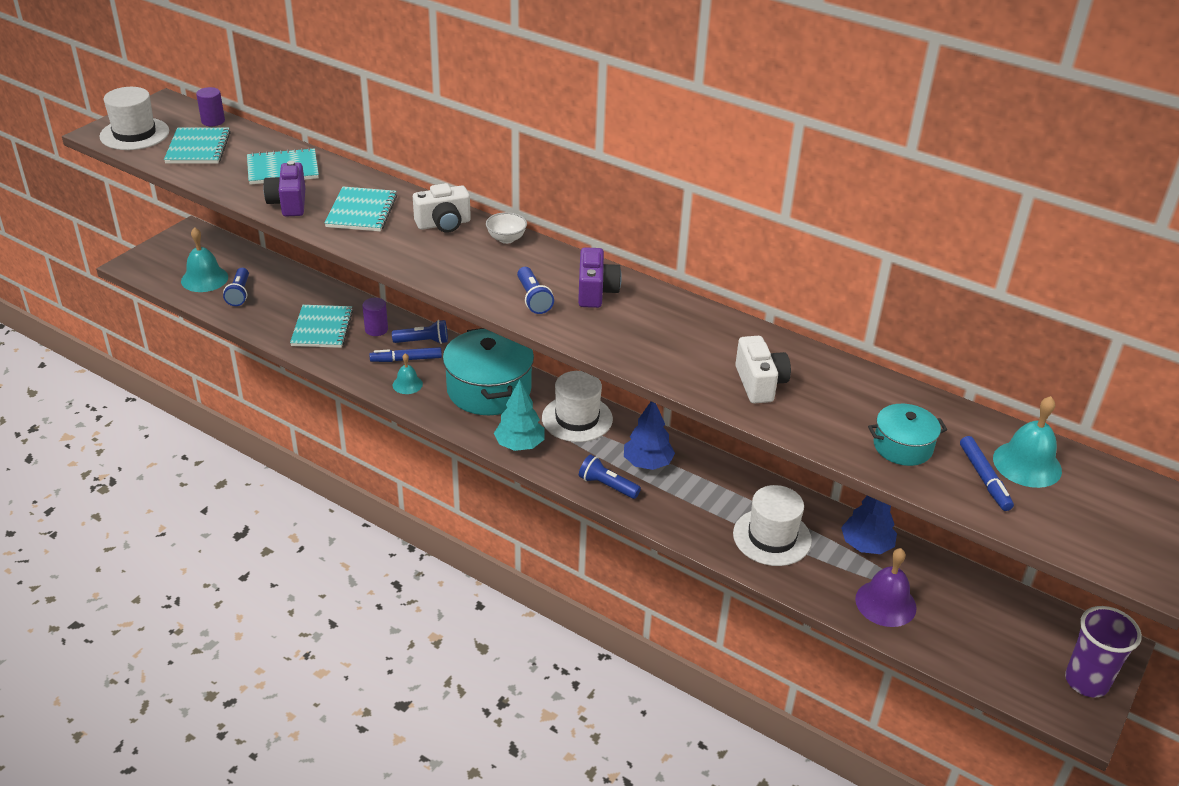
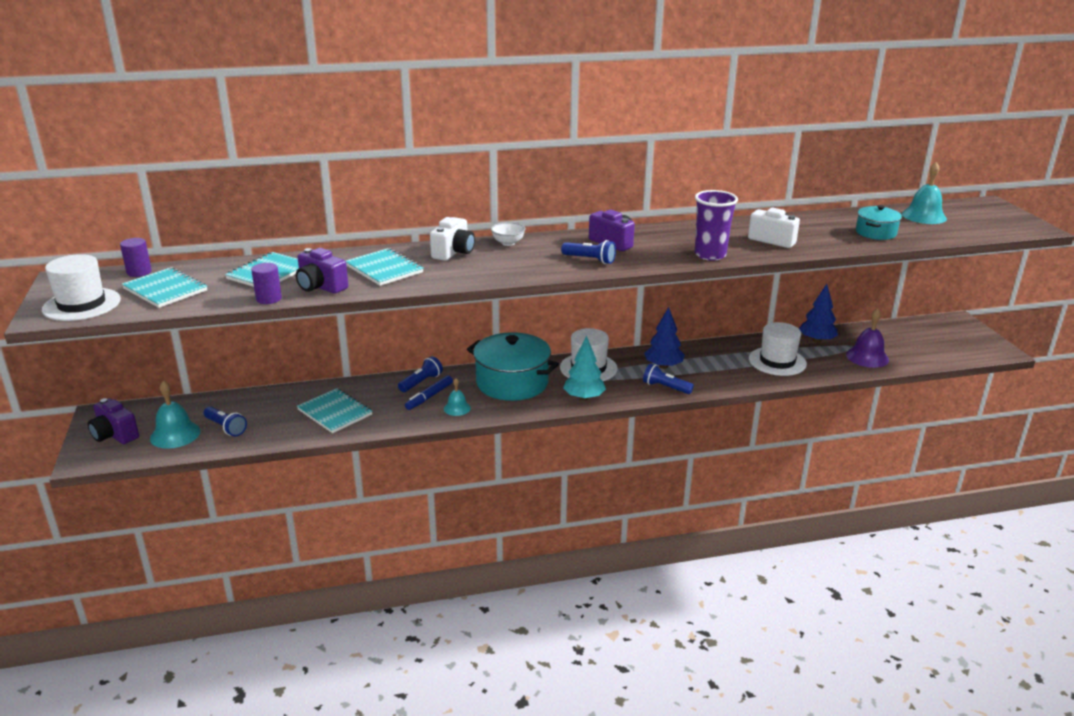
camera: 45 degrees left, 10 degrees down
(174, 255) = (115, 435): none -> purple camera
(376, 329) = (376, 393): purple cylinder -> purple cylinder (269, 299)
(607, 486) = (665, 387): blue flashlight -> blue flashlight turned 45 degrees clockwise
(984, 478) = (924, 228): blue marker -> none
(1086, 681) = (976, 338): purple cup -> purple cup (710, 255)

